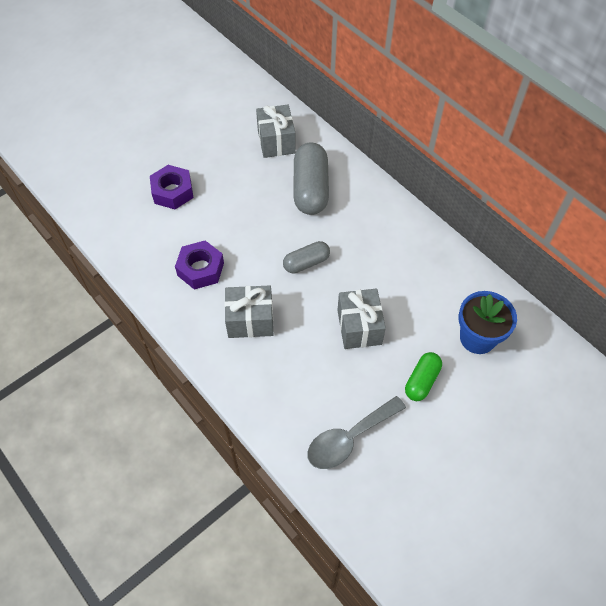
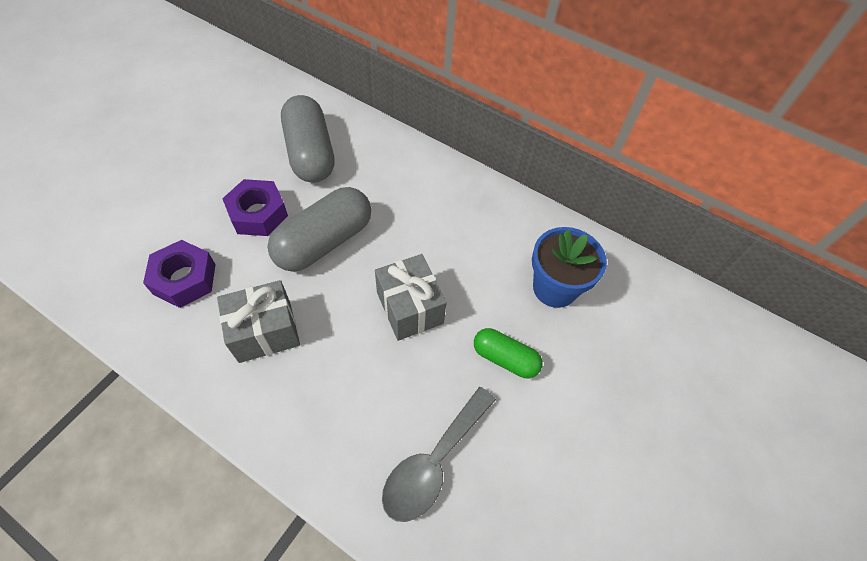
camera: 20 degrees left, 0 degrees up
(172, 192) = (131, 188): purple nut -> purple nut (258, 214)
(276, 141) = (256, 107): grey gift -> none
(306, 263) = (324, 242): grey capsule -> grey capsule, size x1.74
(422, 381) = (505, 358): green capsule -> green capsule turned 75 degrees counterclockwise

